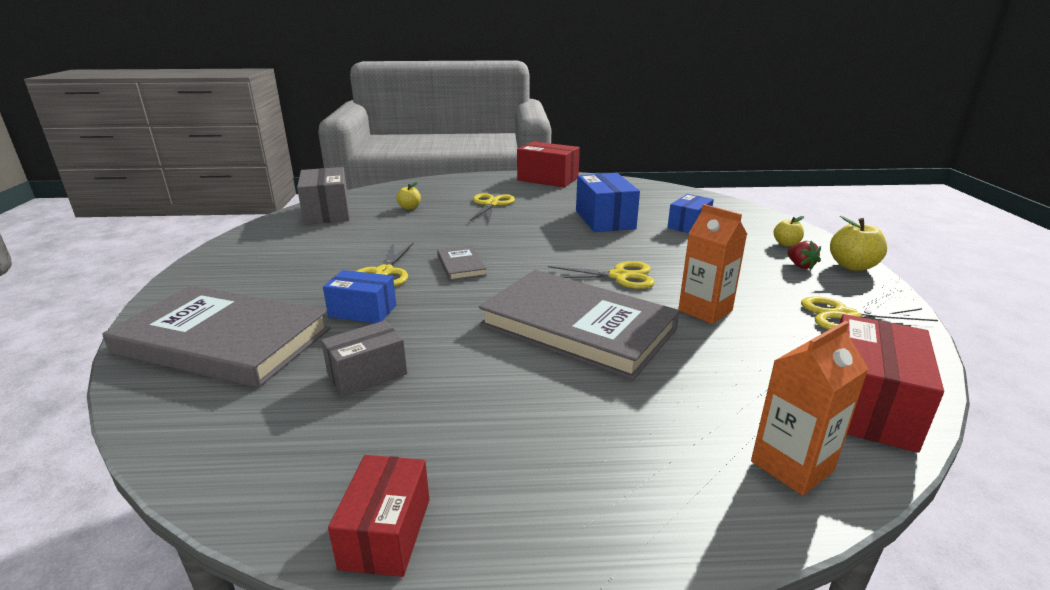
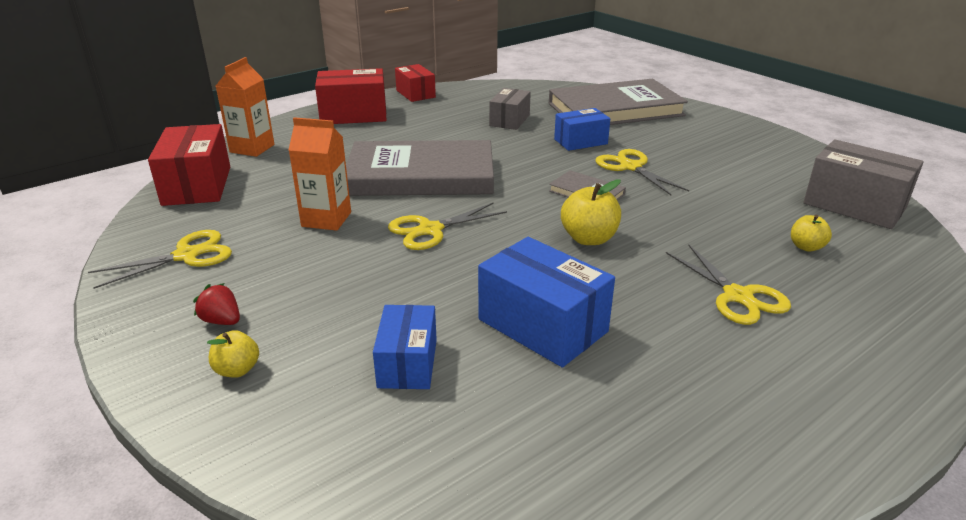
camera: 145 degrees right, 5 degrees up
(548, 179) = (814, 435): red box -> red box (353, 115)
(852, 266) = (143, 348): yellow apple -> yellow apple (589, 239)

